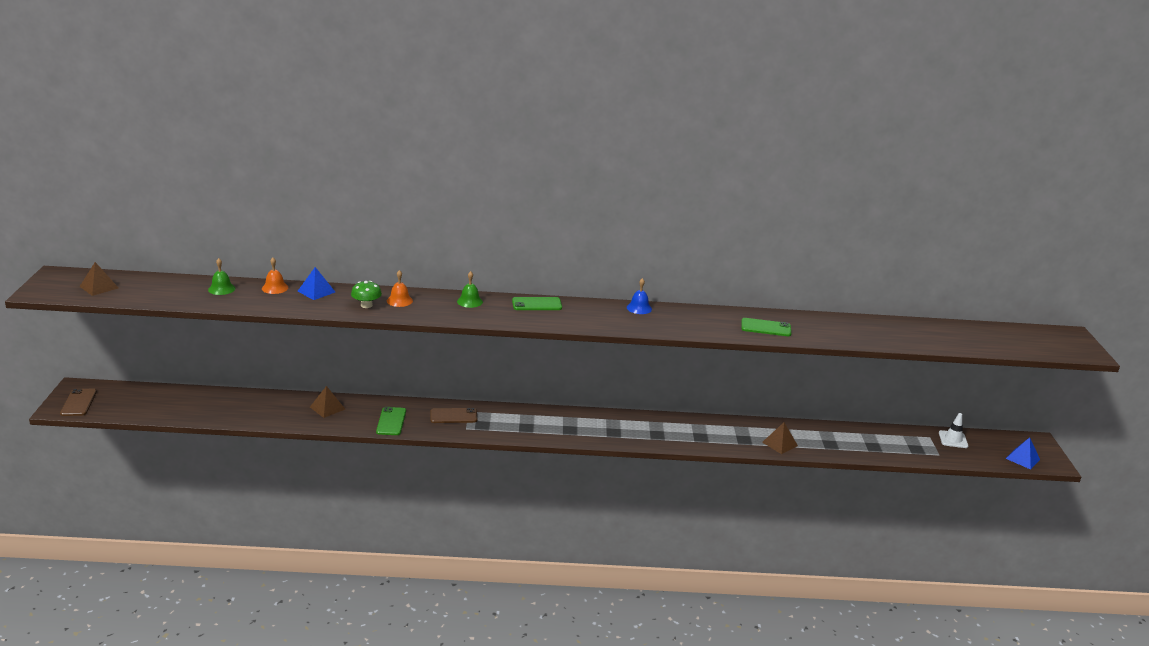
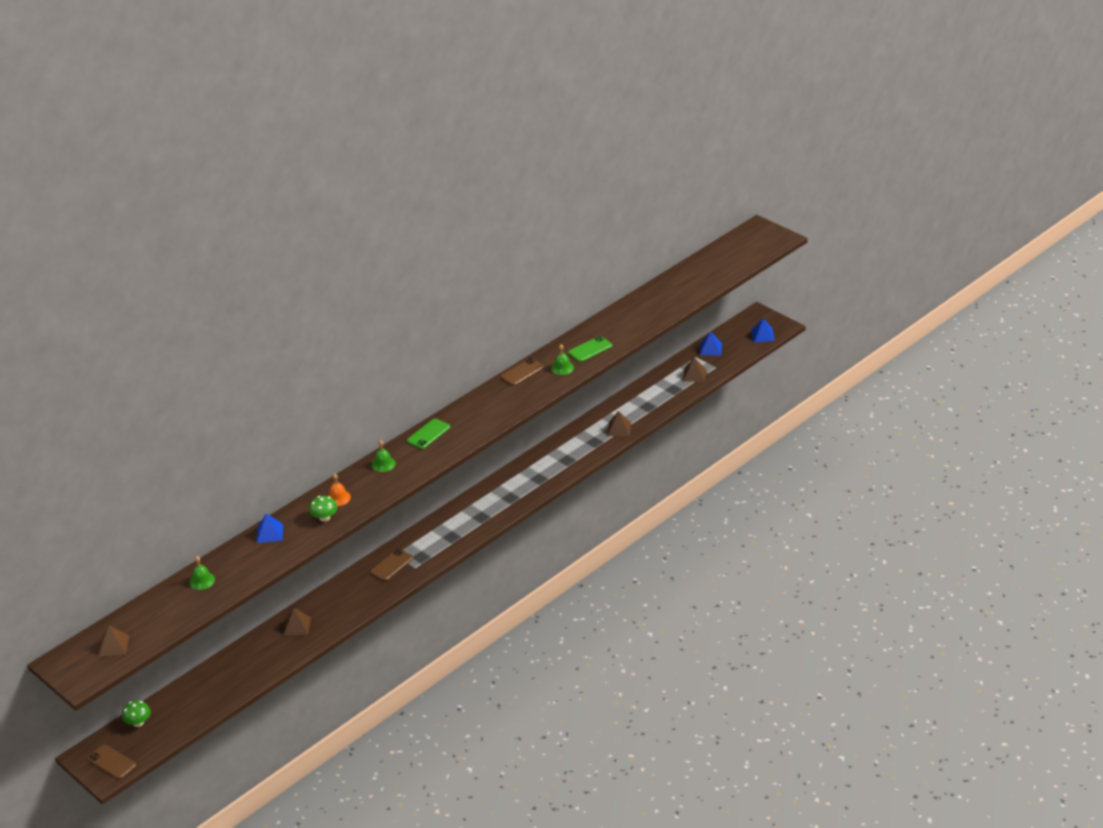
camera: 40 degrees left, 10 degrees up
(137, 392) = (138, 722): none -> green mushroom
(275, 288) = (236, 552): orange bell -> none
(391, 421) = (358, 601): green phone -> none
(639, 308) = (494, 389): blue bell -> none
(681, 310) = (522, 372): none -> brown phone
(720, 326) = (562, 368): none -> green bell
(909, 448) = (694, 375): none -> brown pyramid
(953, 439) = (710, 349): white traffic cone -> blue pyramid

